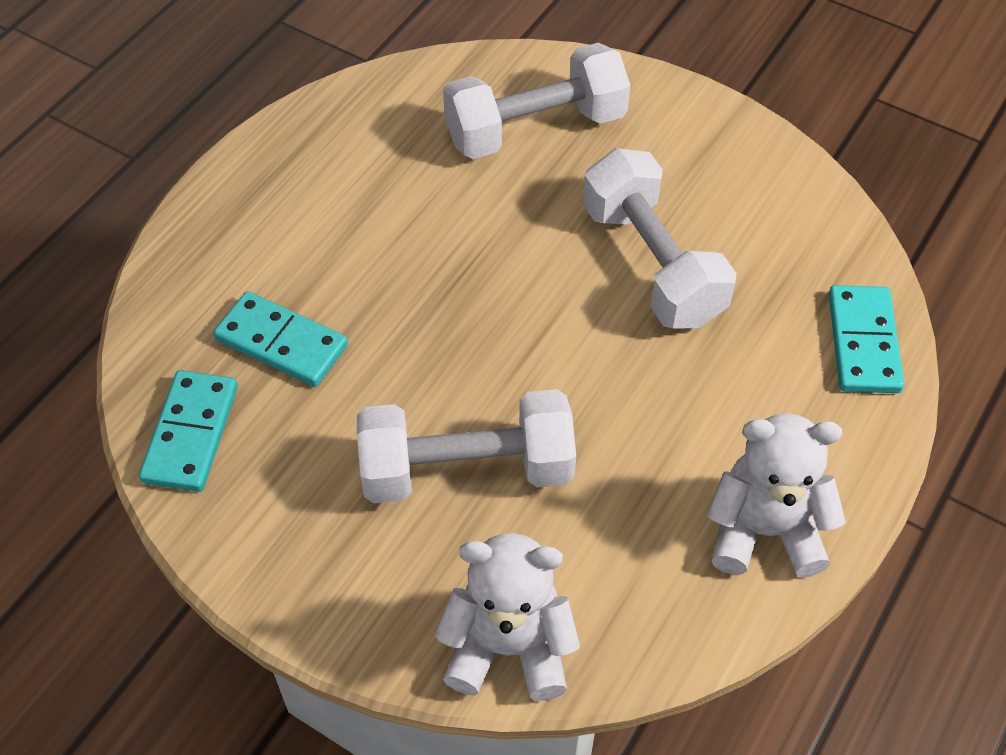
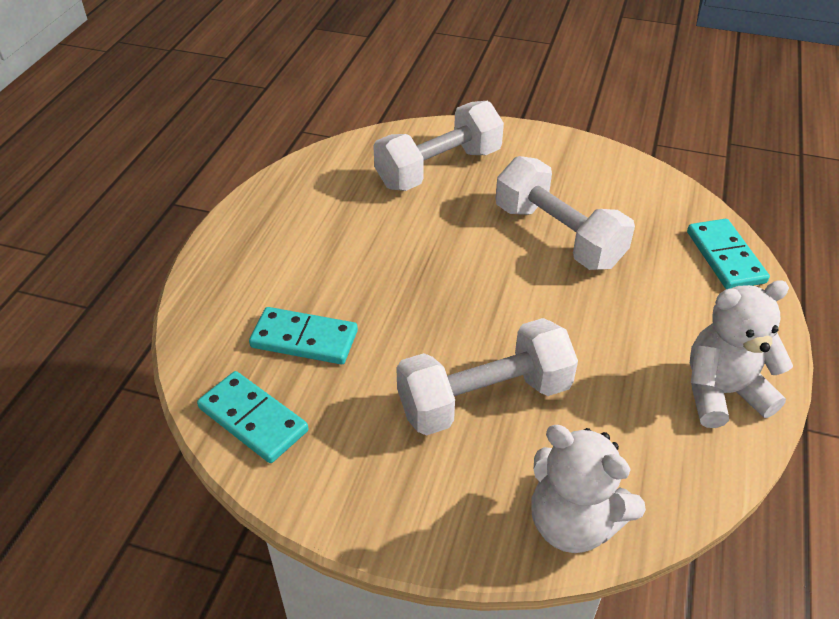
camera: 15 degrees left, 10 degrees down
(190, 434) = (253, 419): turquoise domino -> turquoise domino turned 45 degrees counterclockwise
(508, 647) = (573, 522): white teddy bear -> white teddy bear turned 135 degrees counterclockwise

